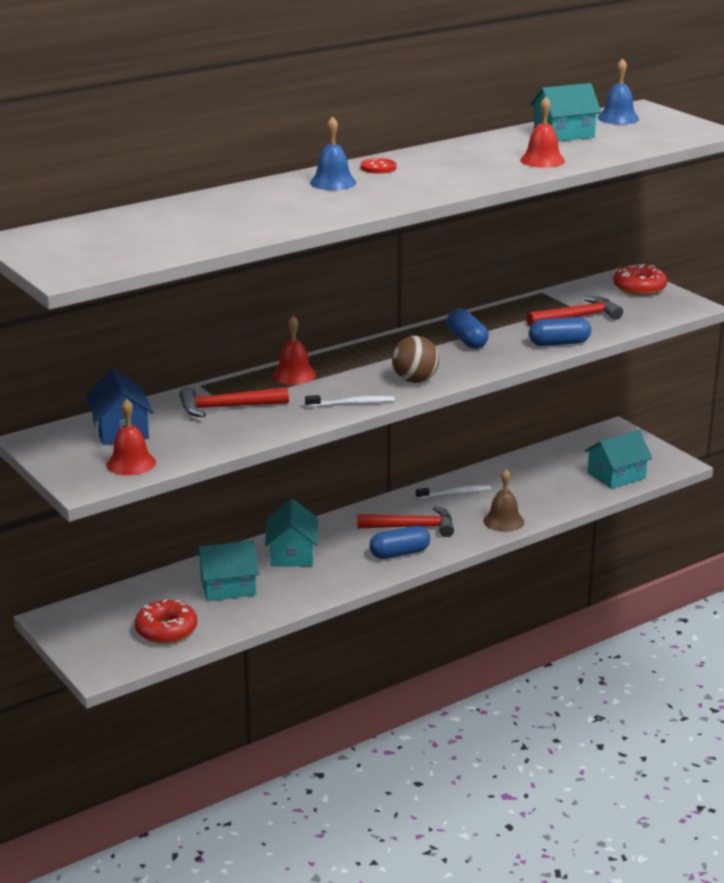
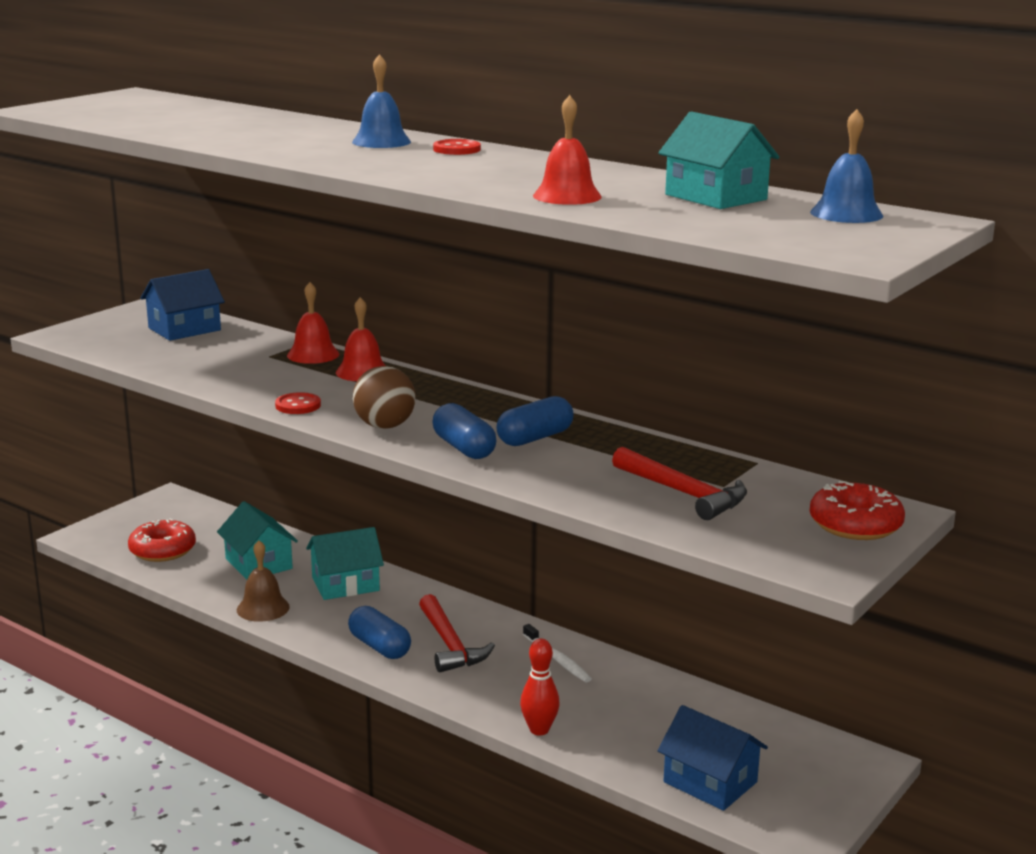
camera: 70 degrees right, 5 degrees down
(131, 463) = (110, 343): red bell -> red bell (313, 354)
(226, 407) = (258, 357): red hammer -> none
(352, 403) = (298, 405): white toothbrush -> red button
(503, 521) = (504, 706): brown bell -> brown bell (263, 608)
(537, 515) = (539, 730): none -> red bowling pin
(559, 343) = (573, 491): blue capsule -> blue capsule (463, 448)
(616, 475) = (710, 782): turquoise house -> blue house

